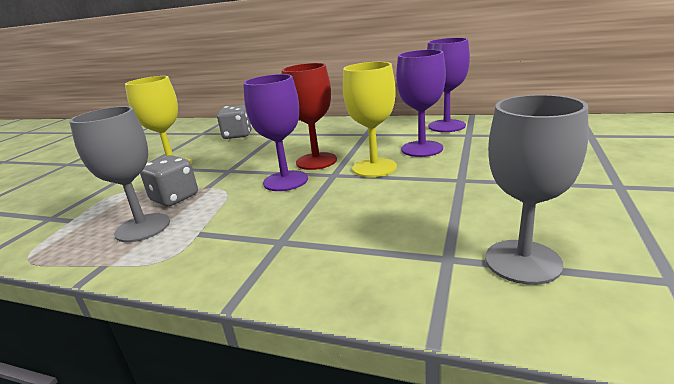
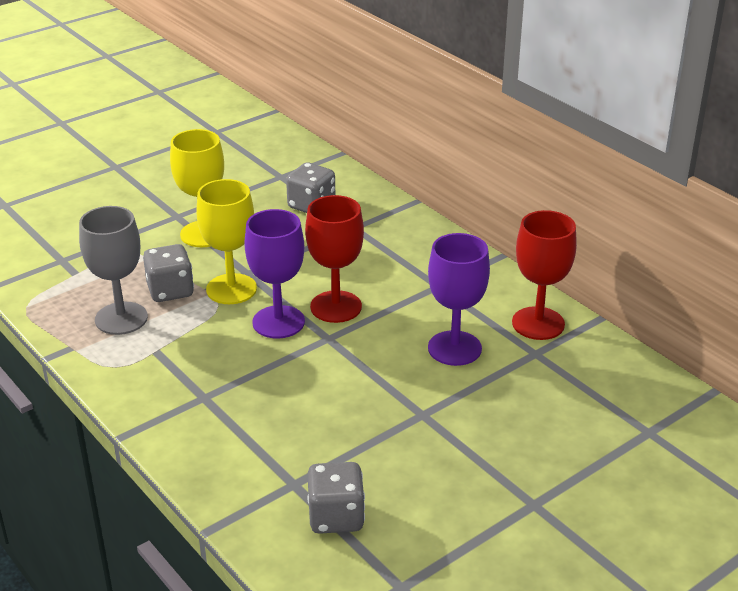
camera: 30 degrees right, 10 degrees up
(374, 168) = (373, 350): yellow goblet -> yellow goblet (231, 289)
(446, 126) = (538, 323): purple goblet -> red goblet
(523, 261) = (336, 517): grey goblet -> grey dice

